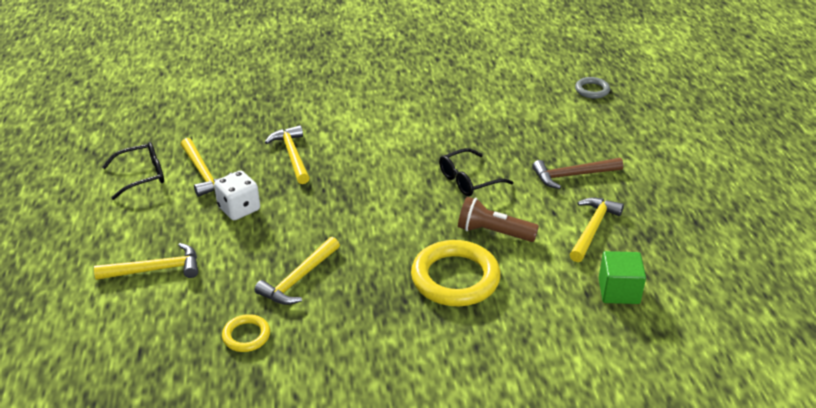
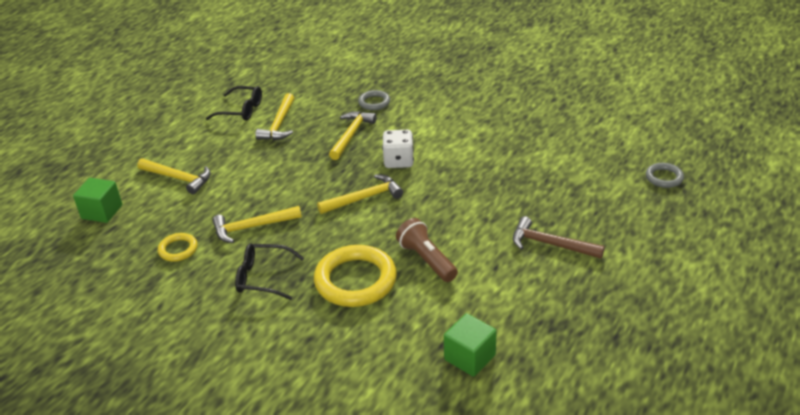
camera: 40 degrees right, 0 degrees up
(105, 342) = (102, 212): none -> green cube
(239, 209) = (272, 159): white dice -> white dice (398, 161)
(278, 117) = (374, 102): none -> grey ring
(468, 180) = (457, 210): black glasses -> black glasses (263, 277)
(592, 229) = (512, 296): yellow hammer -> yellow hammer (364, 198)

